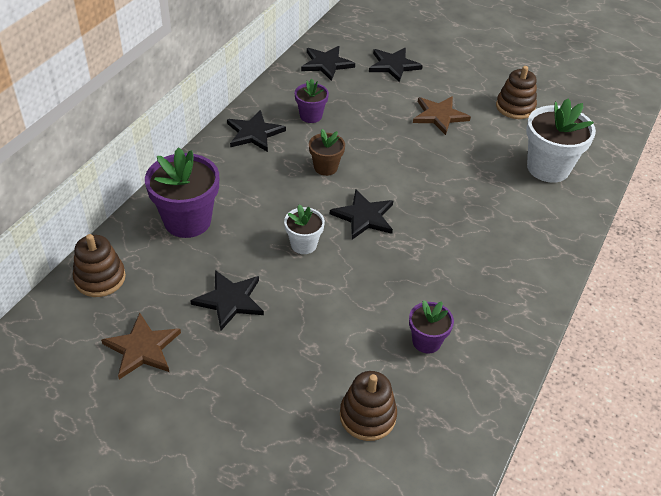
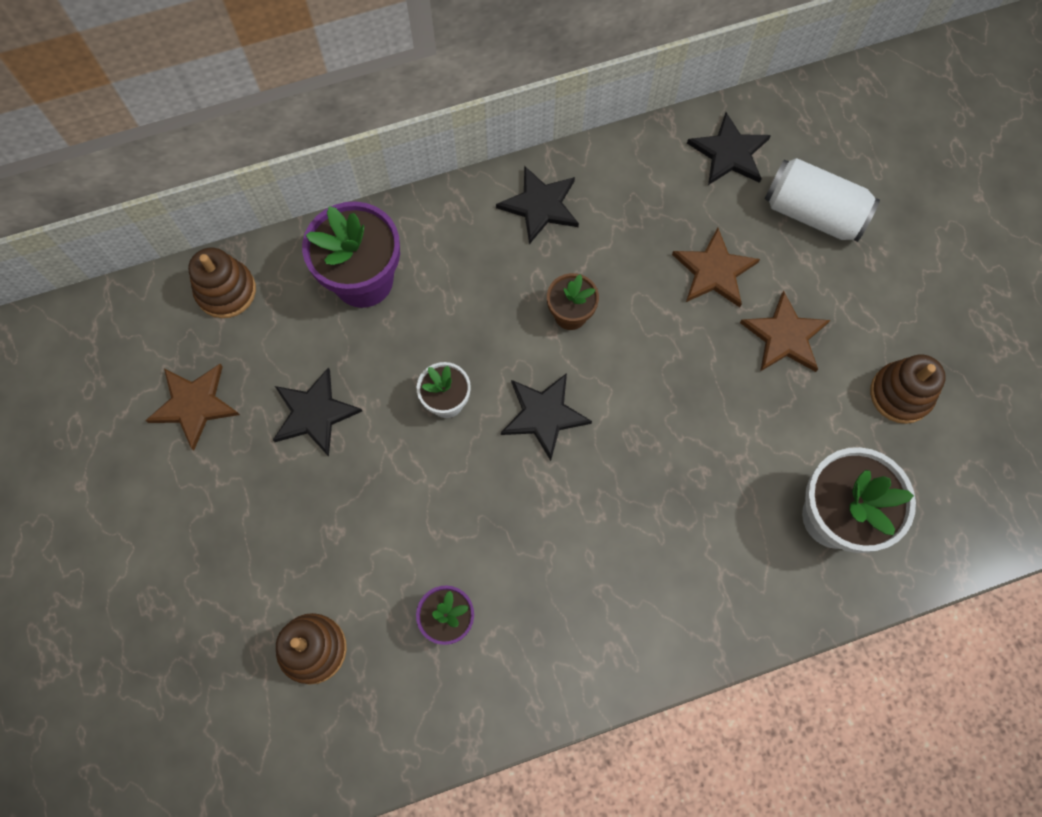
camera: 45 degrees right, 25 degrees up
(311, 116) = (628, 224): purple flower pot -> none
(375, 110) = (714, 271): none -> brown star
(393, 65) = (813, 213): black star -> white can

